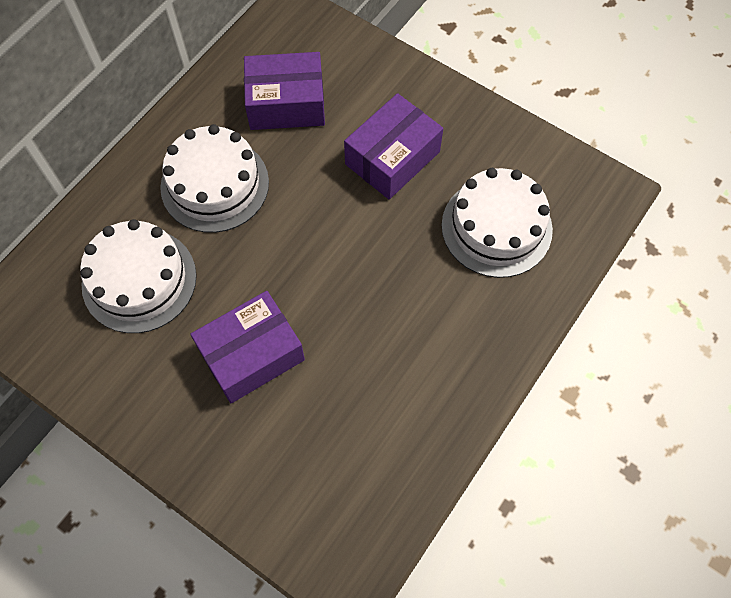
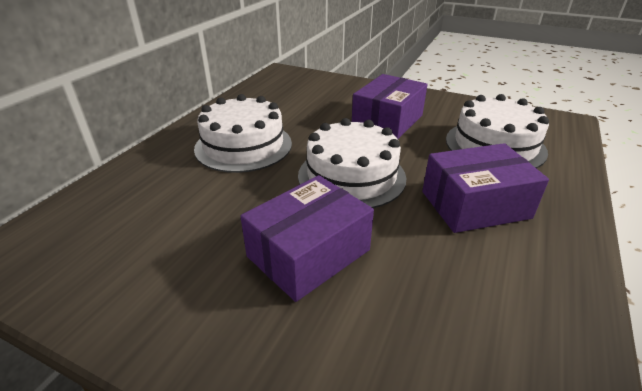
camera: 10 degrees left, 30 degrees down
(139, 280) = (174, 210): white cake -> white cake (351, 176)
(286, 103) = (293, 105): purple box -> purple box (475, 204)

